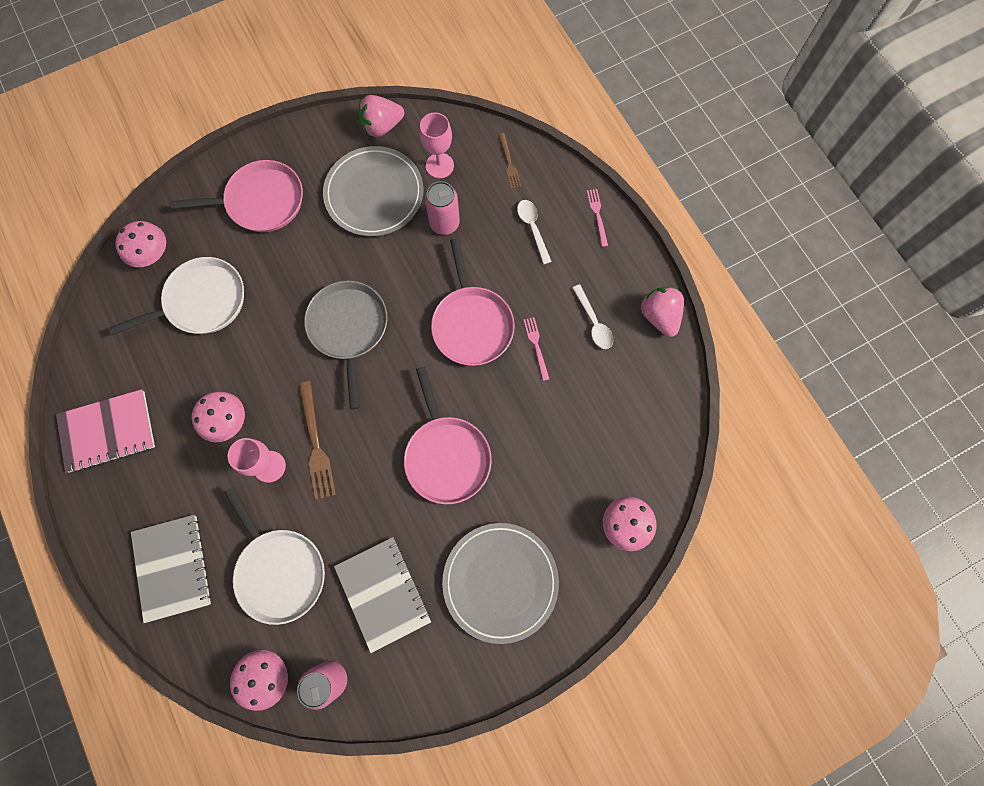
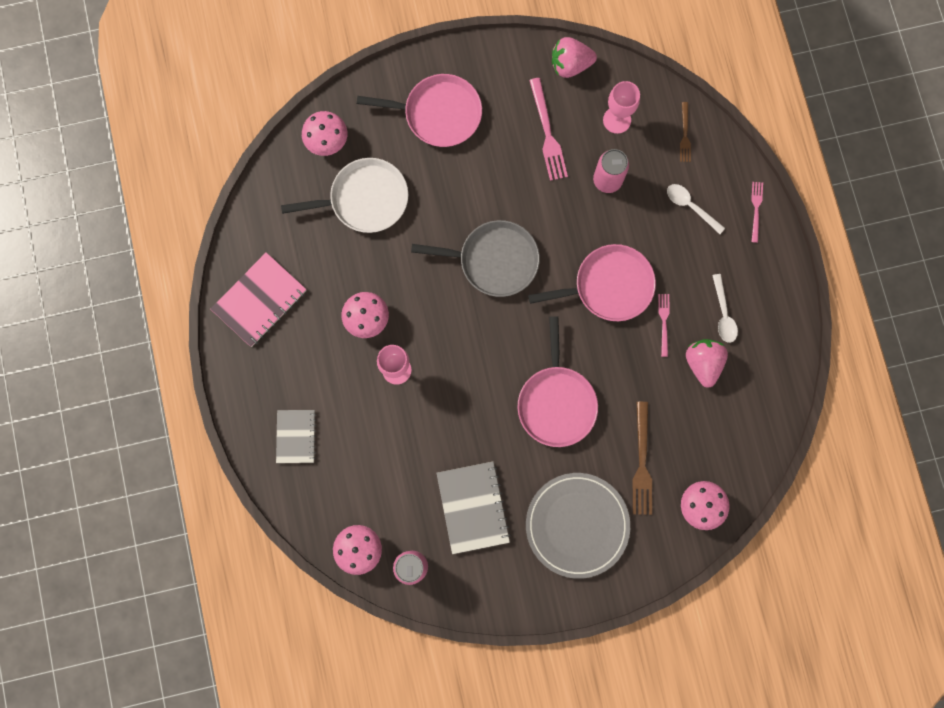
camera: 15 degrees right, 5 degrees up
(108, 432) = (259, 300): pink notebook -> pink notebook turned 45 degrees counterclockwise
(173, 567) = (296, 436): grey notebook -> grey notebook, size x0.65
(279, 571) = (387, 464): white pan -> none
(316, 444) = (442, 360): brown fork -> brown fork (642, 462)
(348, 328) = (494, 260): grey pan -> grey pan turned 90 degrees clockwise
(374, 194) = (547, 133): grey plate -> pink fork
(472, 324) = (609, 286): pink pan -> pink pan turned 105 degrees counterclockwise
(532, 228) = (690, 206): white spoon -> white spoon turned 45 degrees counterclockwise
(659, 316) = (787, 324): pink strawberry -> pink strawberry (703, 363)

